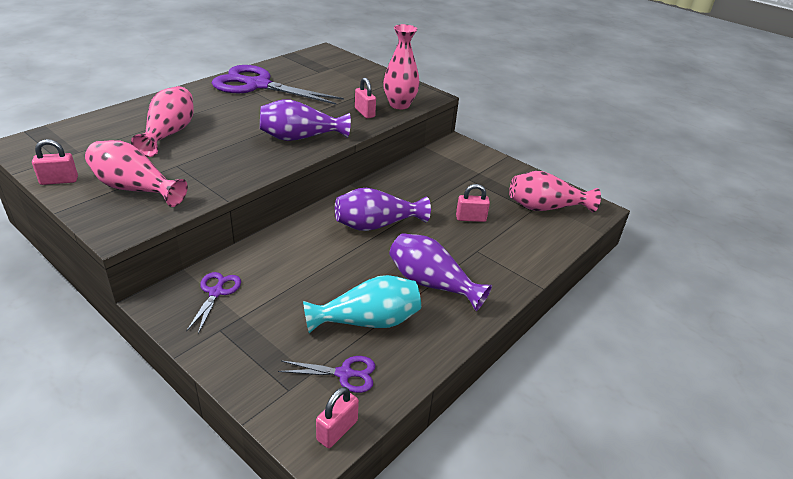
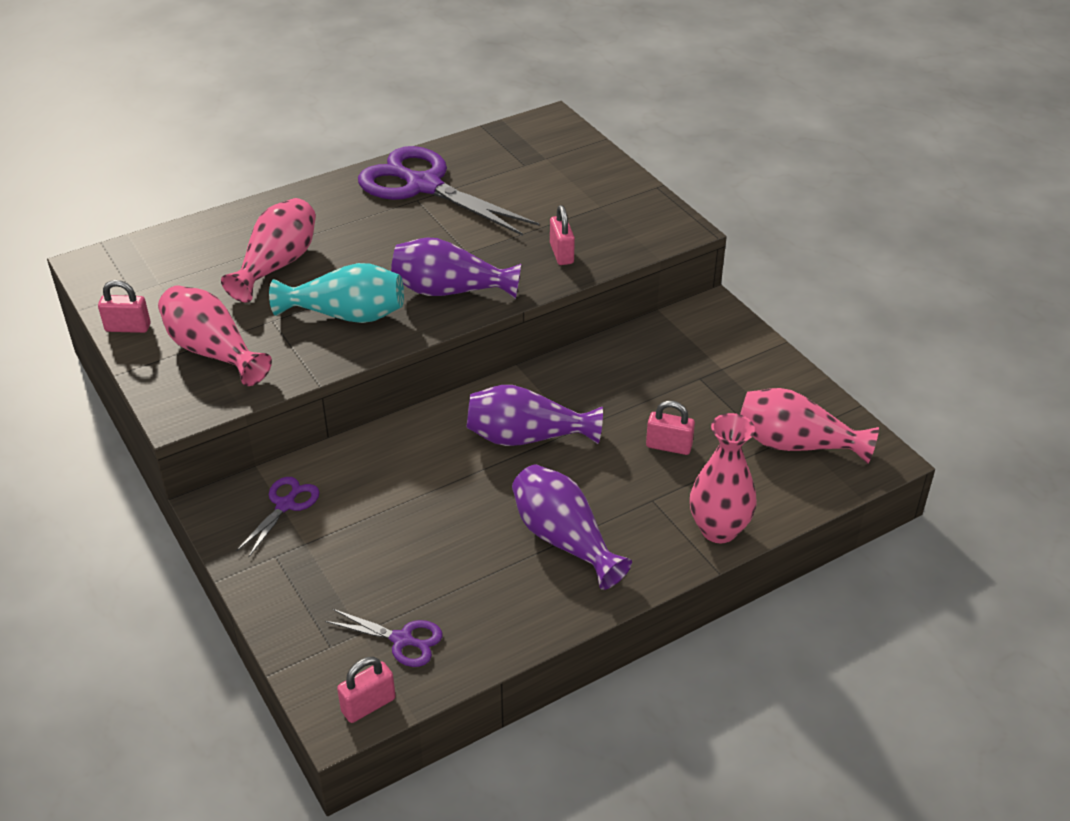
camera: 20 degrees right, 5 degrees up
(368, 321) = (457, 578): turquoise vase -> turquoise vase (347, 315)
(399, 105) = (622, 243): pink vase -> pink vase (718, 530)

